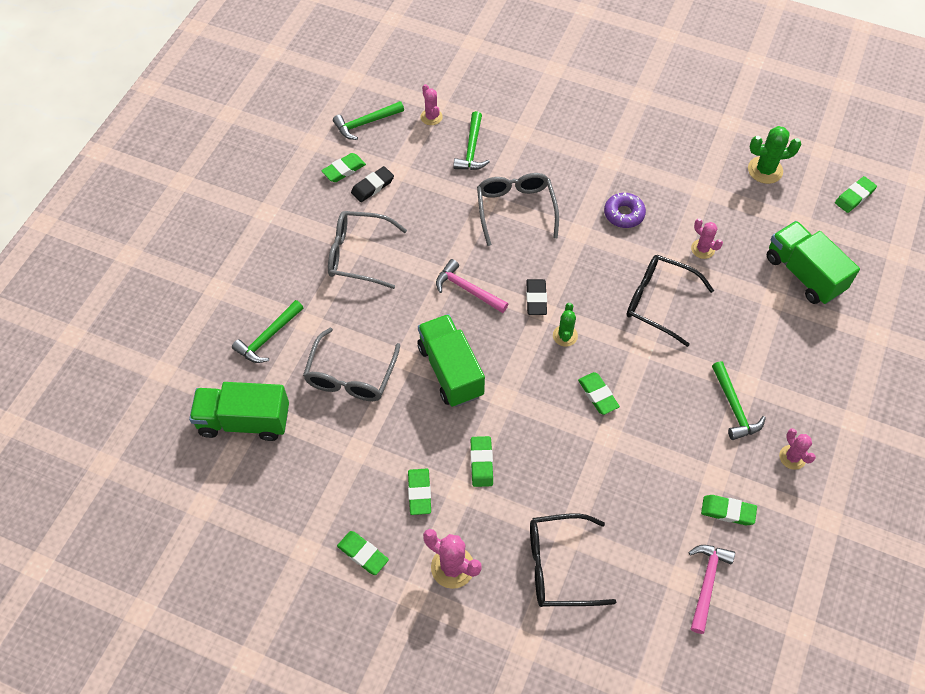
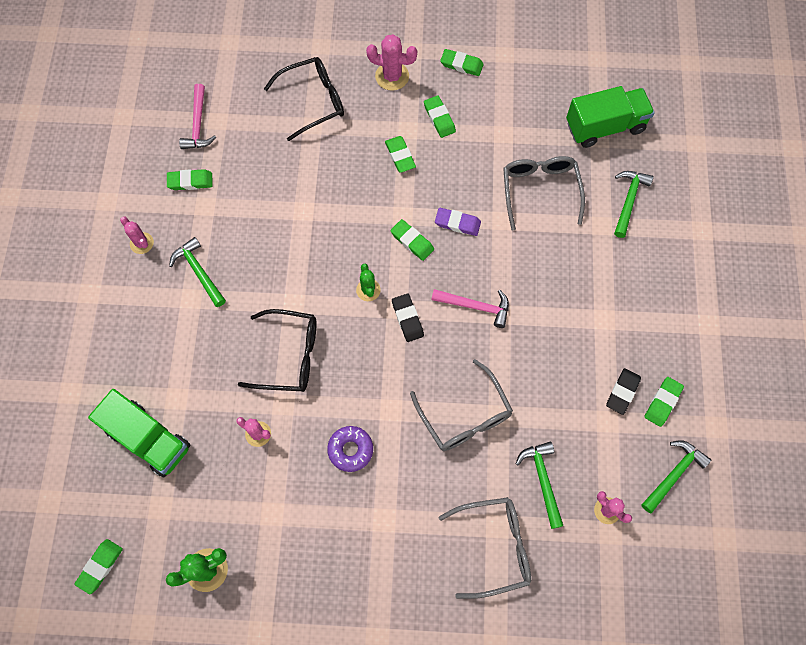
camera: 160 degrees right, 10 degrees up
(358, 255) = (595, 308): grey glasses -> grey glasses (494, 546)
(450, 371) = (457, 223): green truck -> purple eraser
(598, 395) = (322, 243): green eraser -> green eraser (412, 241)

